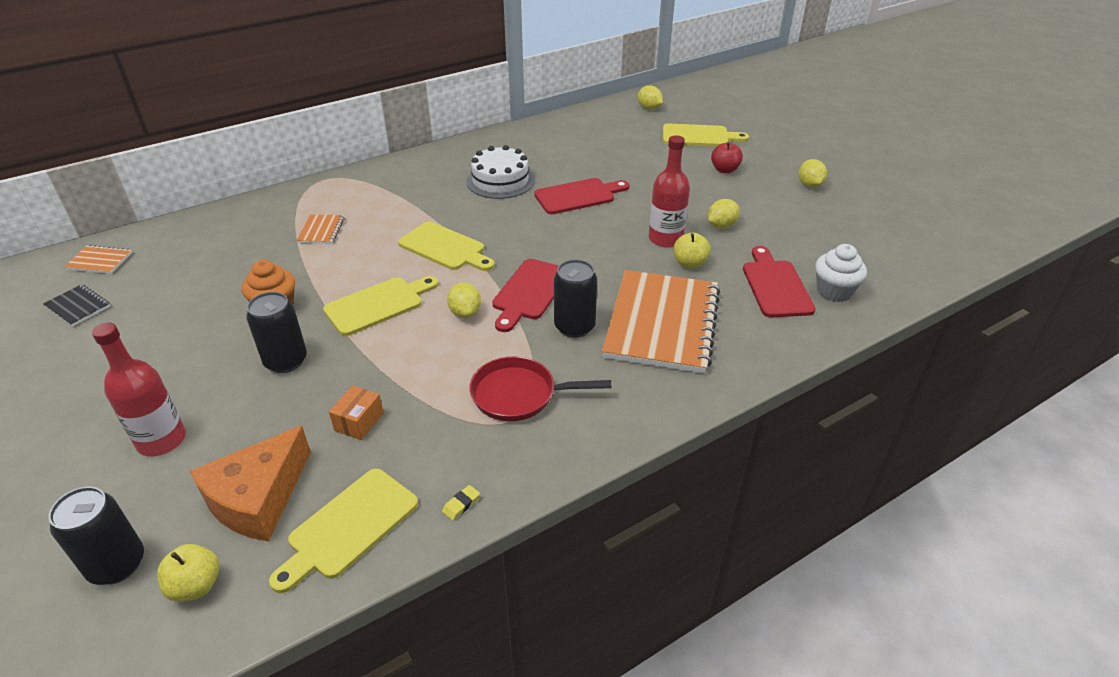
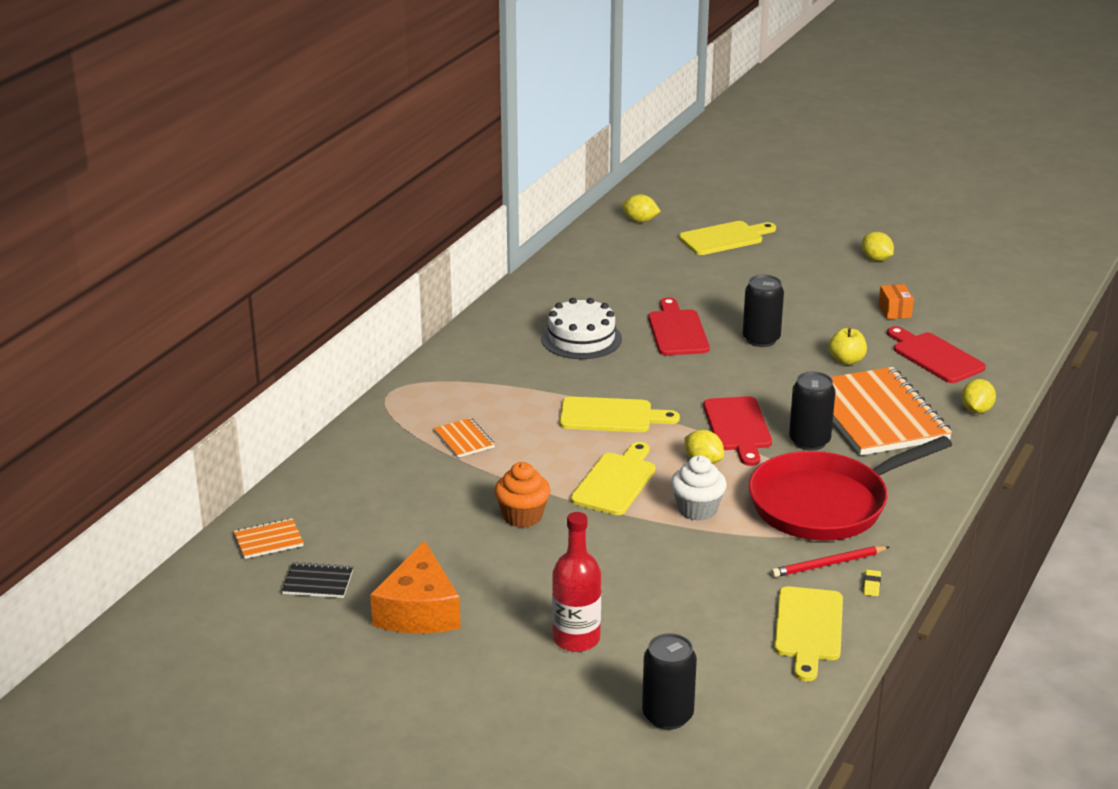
camera: 30 degrees left, 10 degrees down
(196, 586) = (746, 701): yellow apple -> none
(258, 498) = (715, 640): orange cheese -> orange cheese (419, 610)
(286, 361) = (596, 550): black can -> black can (761, 339)
(359, 421) = (723, 567): orange box -> orange box (895, 311)
(449, 461) = (828, 564): none -> red pencil
(519, 395) = (826, 504): red pan -> red pan, size x1.69
(578, 196) = (677, 331): red cutting board -> red cutting board turned 45 degrees counterclockwise
(665, 239) = (803, 346): red bottle -> none
(721, 226) = (838, 319): yellow lemon -> yellow lemon (976, 410)
(724, 170) = (785, 266): red apple -> none
(834, 291) = (984, 346): white cupcake -> white cupcake (697, 509)

